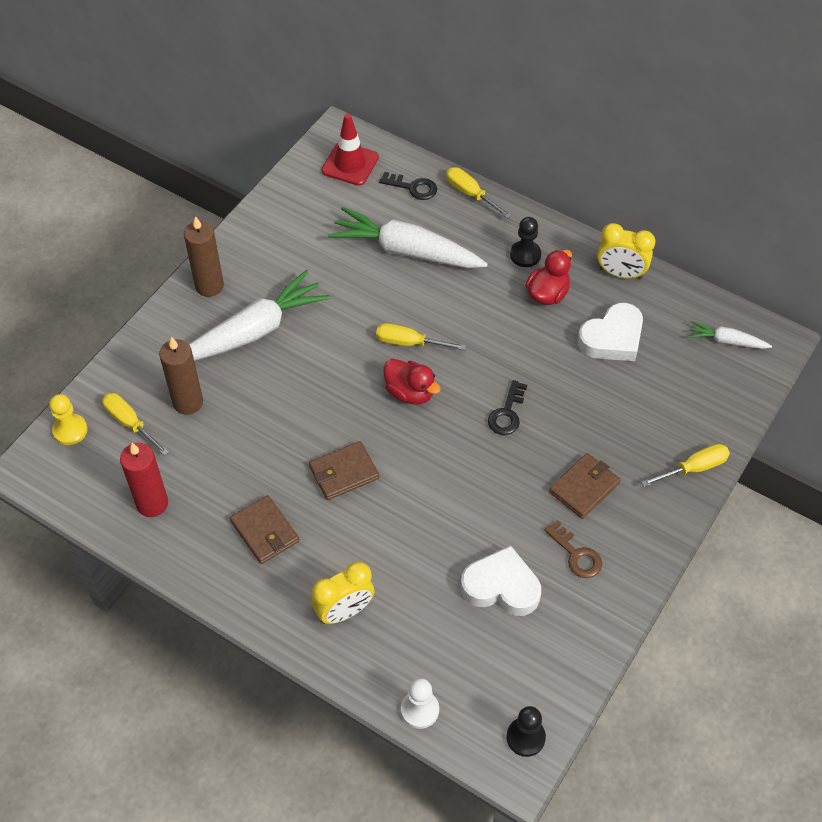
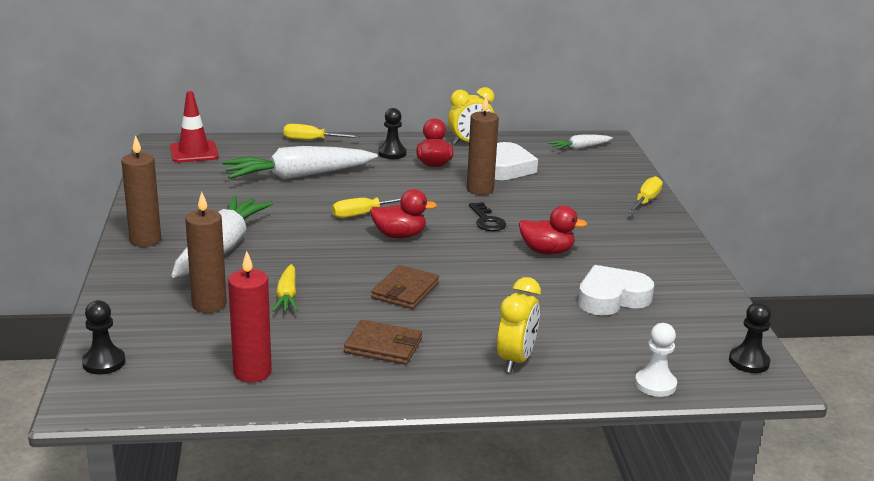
camera: 40 degrees left, 30 degrees down
(70, 430) = (104, 362): yellow pawn -> black pawn
(130, 423) = (165, 336): yellow screwdriver -> none
(250, 425) = (287, 296): none -> yellow carrot
(413, 187) = (262, 149): black key -> none
(514, 489) = (547, 251): none -> red duck
(549, 360) = (480, 189): none -> brown candle
(576, 555) = (637, 263): brown key -> none
(584, 487) = (592, 233): brown wallet -> none

